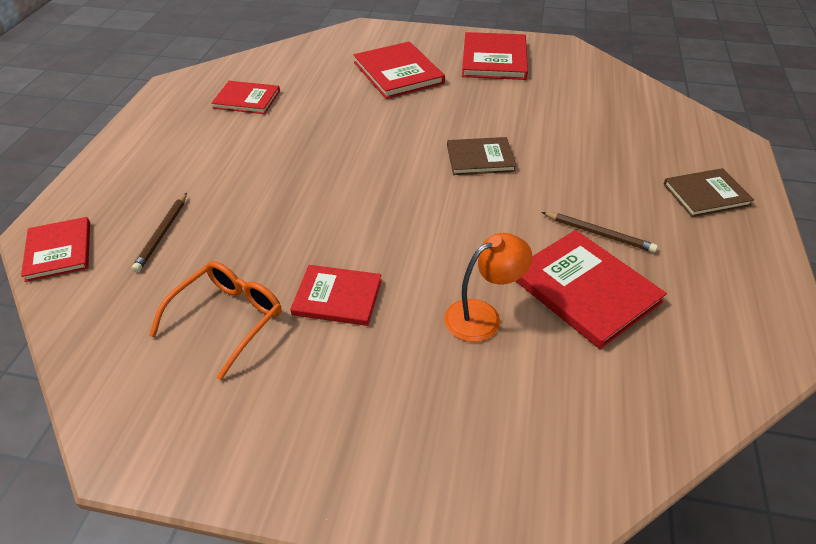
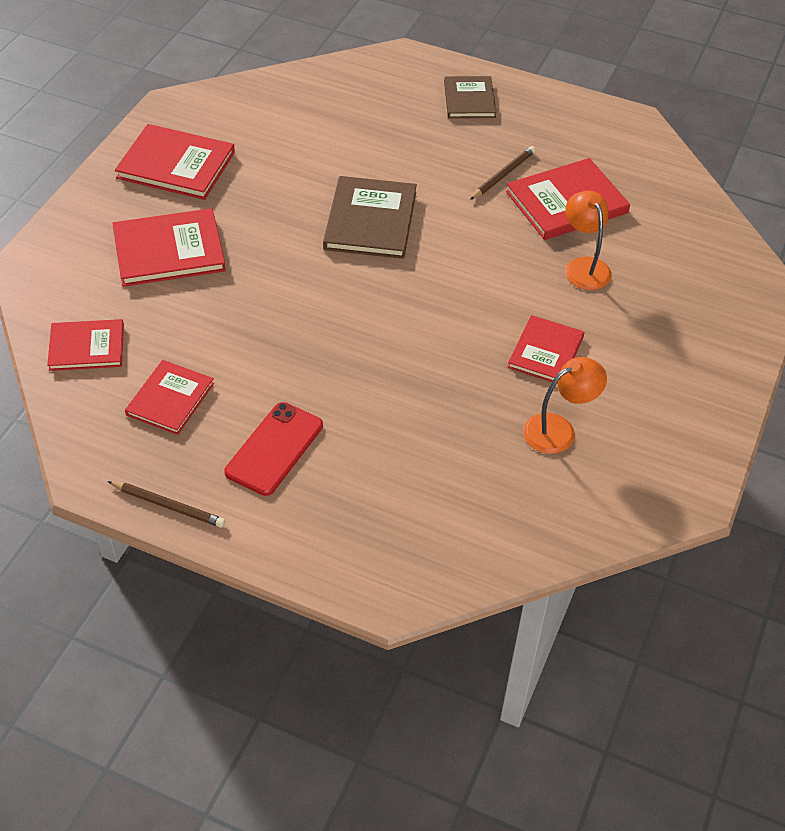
camera: 80 degrees left, 5 degrees up
(59, 251) = (429, 573): red book -> red book (87, 347)
(162, 234) = (424, 481): brown pencil -> brown pencil (168, 506)
(199, 151) = (274, 449): none -> red phone
(228, 319) = (558, 429): orange glasses -> orange lamp
(480, 158) = (370, 220): brown book -> brown book, size x1.53

